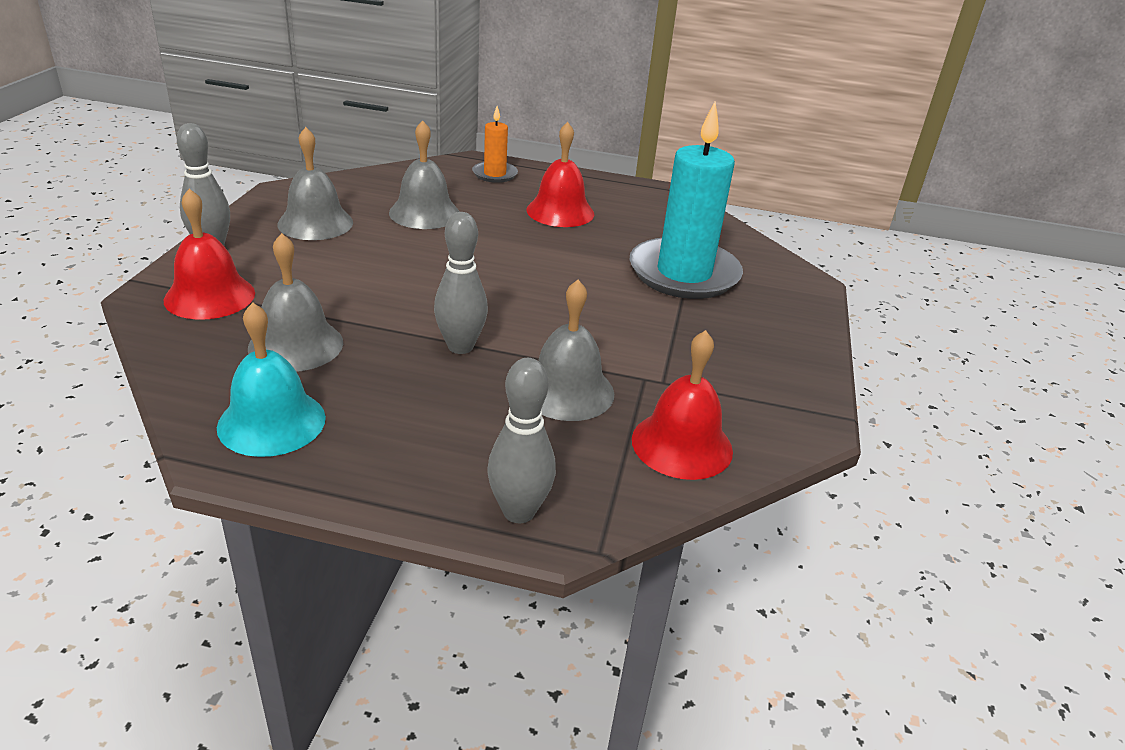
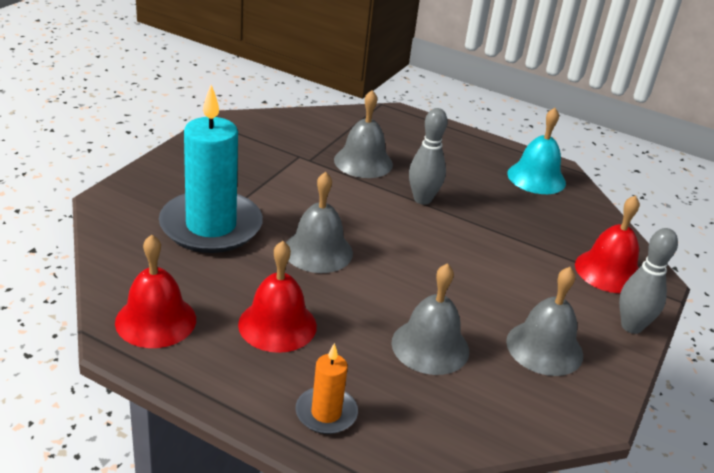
camera: 165 degrees left, 0 degrees up
(296, 345) = (533, 220): grey bell -> grey bell (318, 251)
(519, 511) = (412, 121): grey bowling pin -> none
(682, 444) = (314, 127): red bell -> red bell (156, 320)

